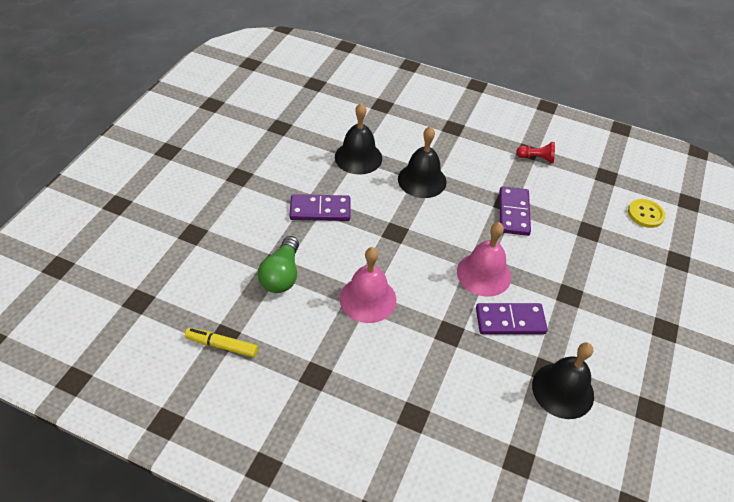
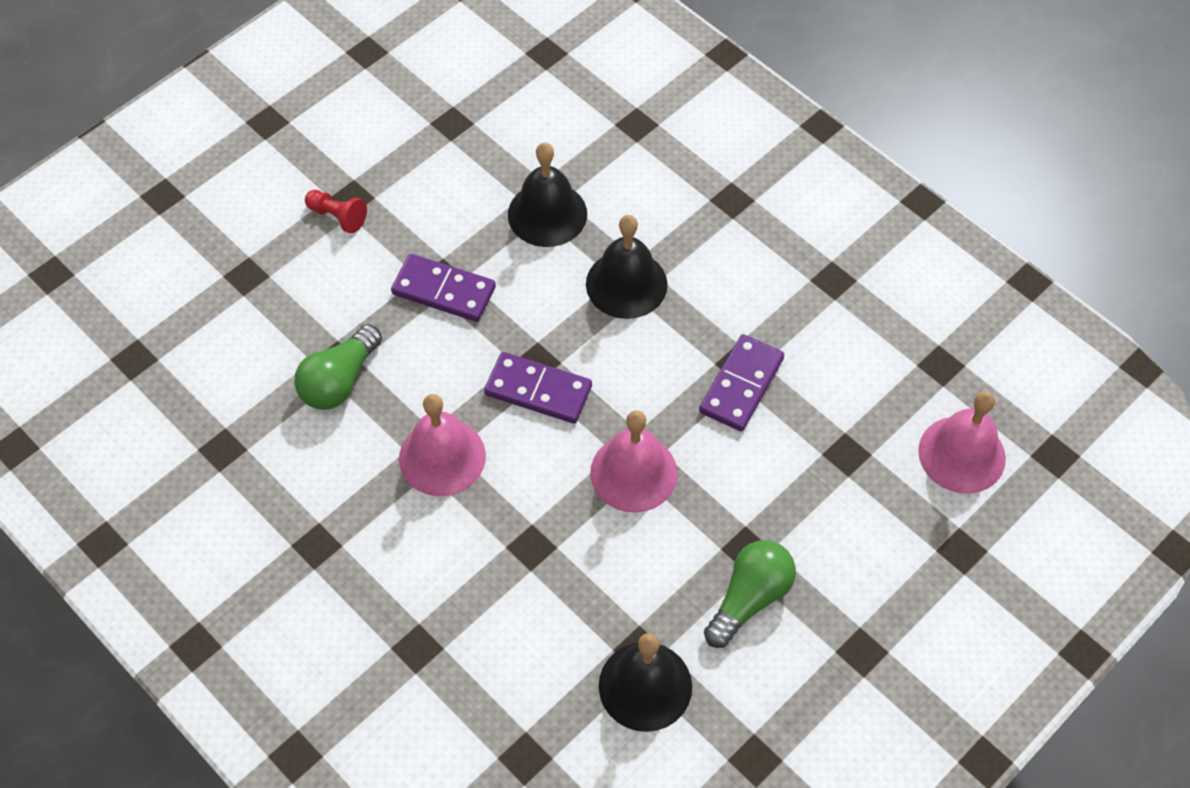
camera: 25 degrees right, 10 degrees up
(222, 346) = (214, 461): yellow marker -> none
(510, 321) = (630, 559): purple domino -> purple domino (538, 390)
(536, 158) = (839, 298): red pawn -> red pawn (337, 217)
(588, 321) = (749, 598): none -> green light bulb
(645, 214) = (962, 454): yellow button -> pink bell

